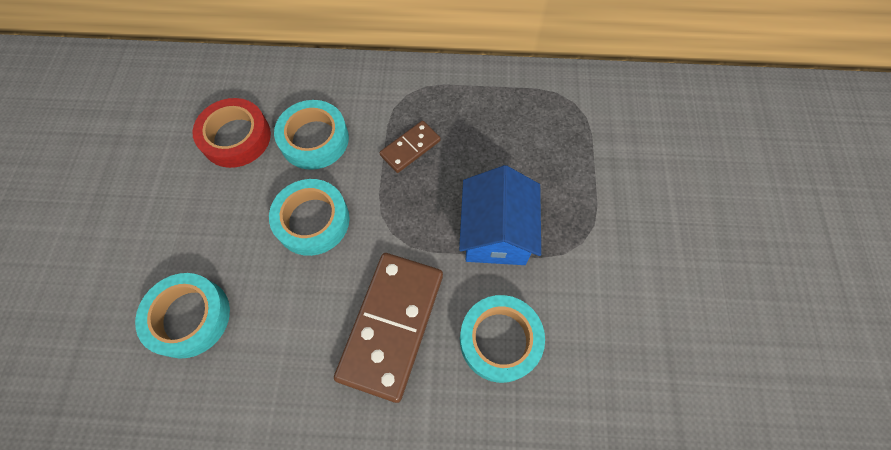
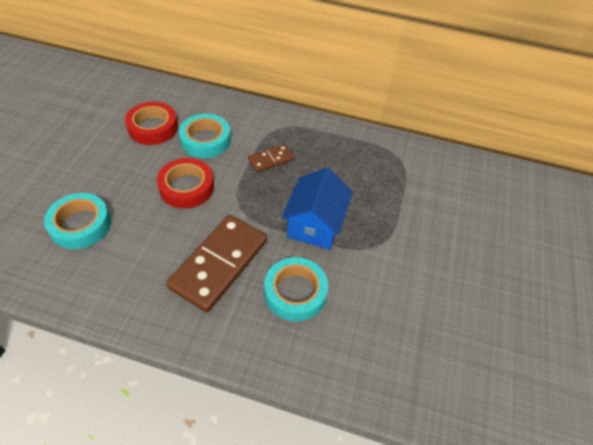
camera: 10 degrees right, 15 degrees down
(312, 220) = (186, 187): turquoise tape -> red tape

